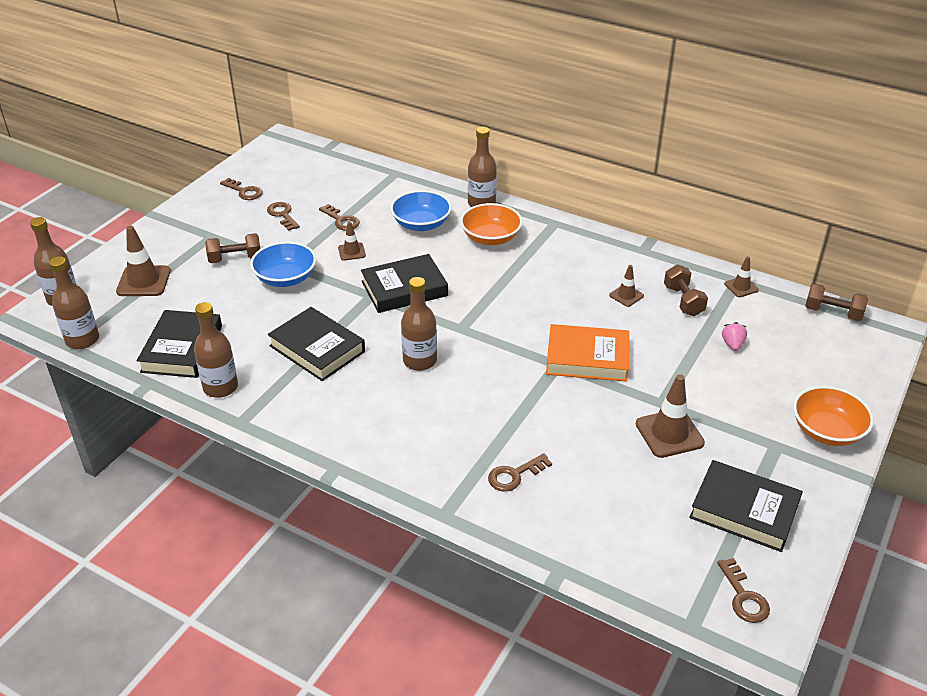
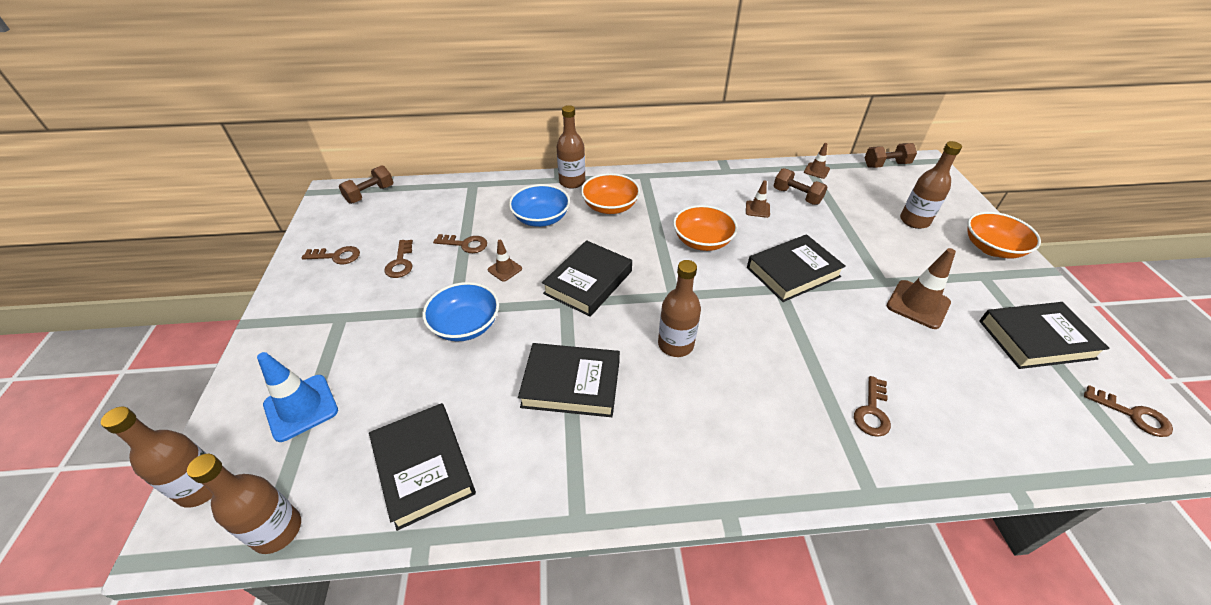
camera: 35 degrees left, 5 degrees up
(144, 281) = (301, 407): brown traffic cone -> blue traffic cone
(220, 387) = (514, 489): brown bottle -> brown bottle (914, 221)
(235, 259) = (391, 329): brown dumbbell -> brown dumbbell (370, 194)
(282, 215) = (400, 263): brown key -> brown key turned 120 degrees counterclockwise
(537, 299) = (702, 241): none -> orange bowl
(587, 358) = (793, 272): orange book -> black book
(732, 344) = (864, 214): pink strawberry -> none

